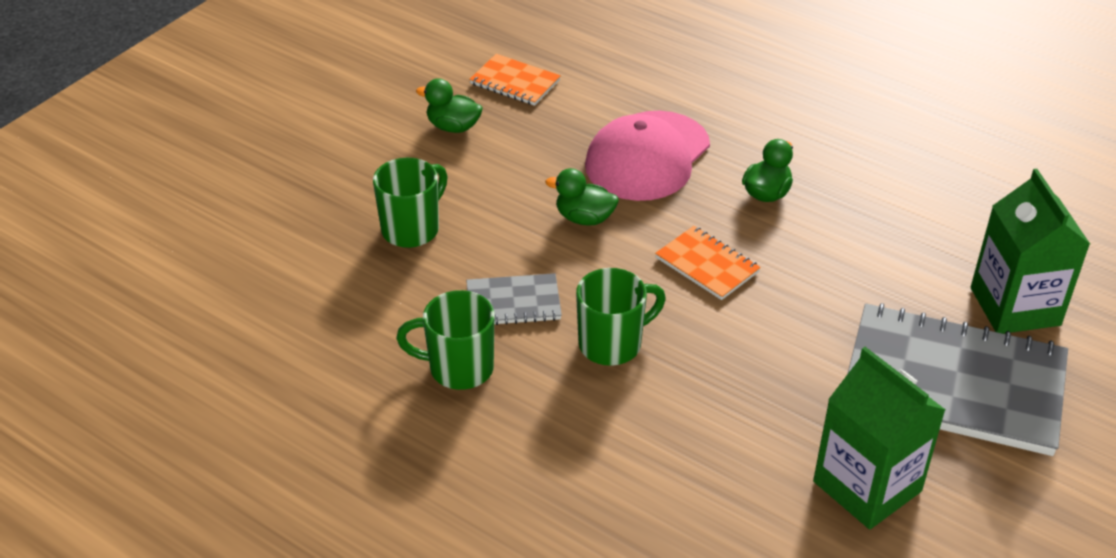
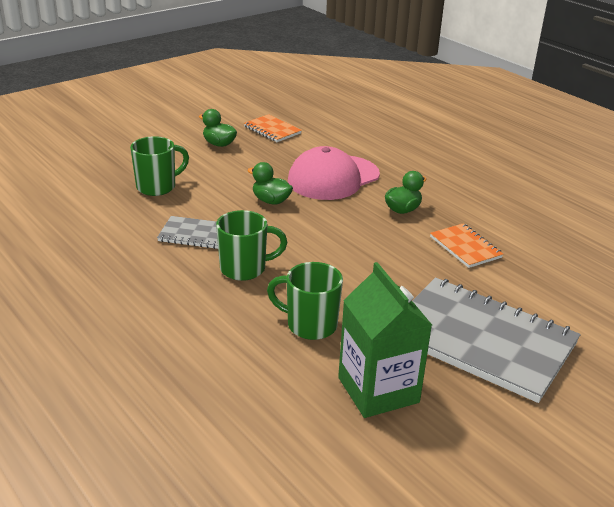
camera: 15 degrees right, 10 degrees down
(459, 368) = (134, 261): green mug -> green mug (310, 325)
(707, 265) = (338, 239): orange notebook -> orange notebook (465, 247)
(1015, 306) = (553, 305): green carton -> none

